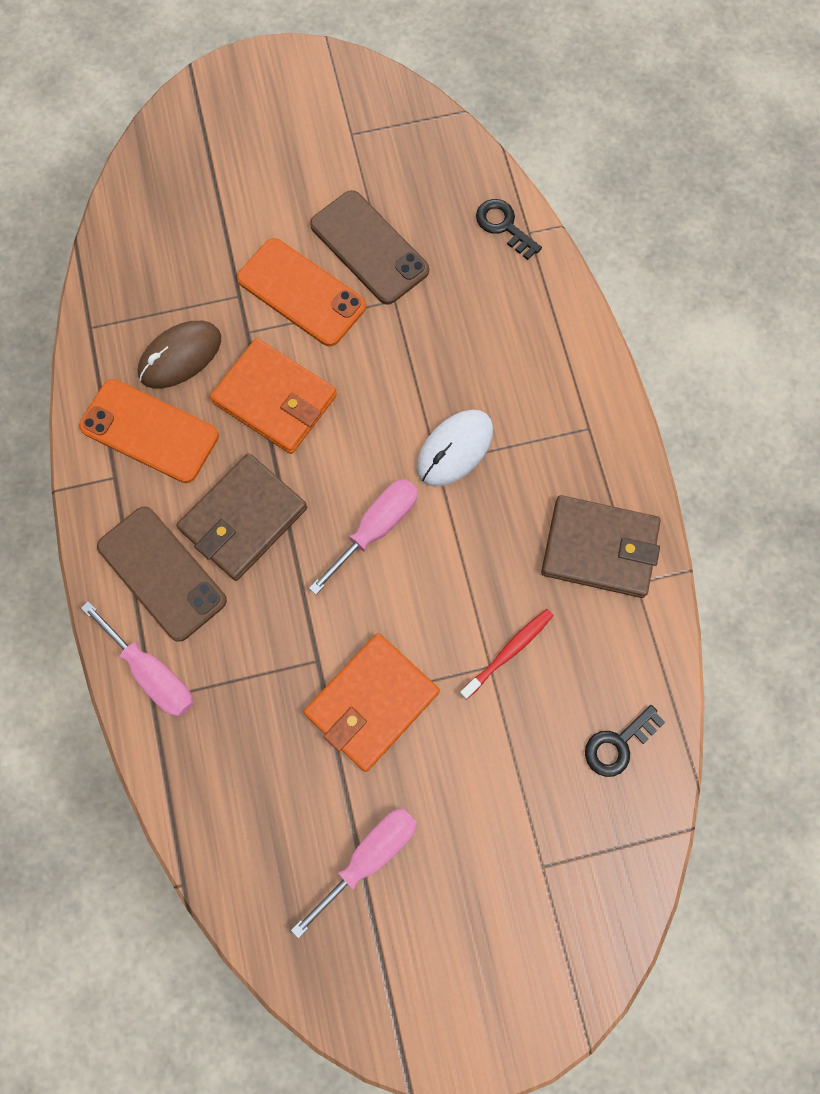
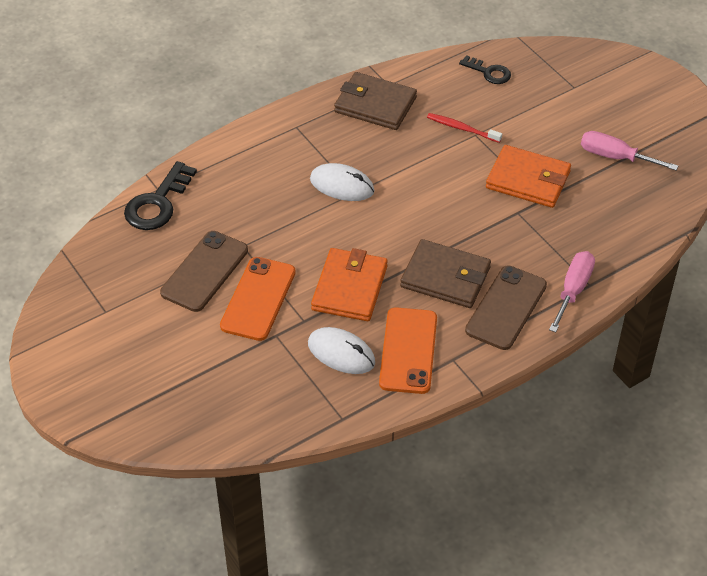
camera: 110 degrees left, 25 degrees down
(180, 356) = (341, 353): brown mouse -> white mouse
(376, 528) = (416, 208): pink screwdriver -> none
(504, 226) = (158, 203): black key -> black key, size x1.64
(599, 548) = (375, 105): brown wallet -> brown wallet turned 60 degrees counterclockwise

